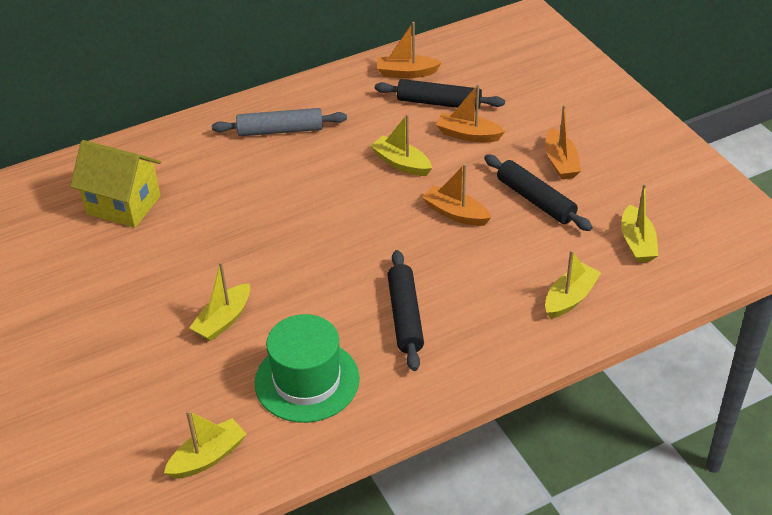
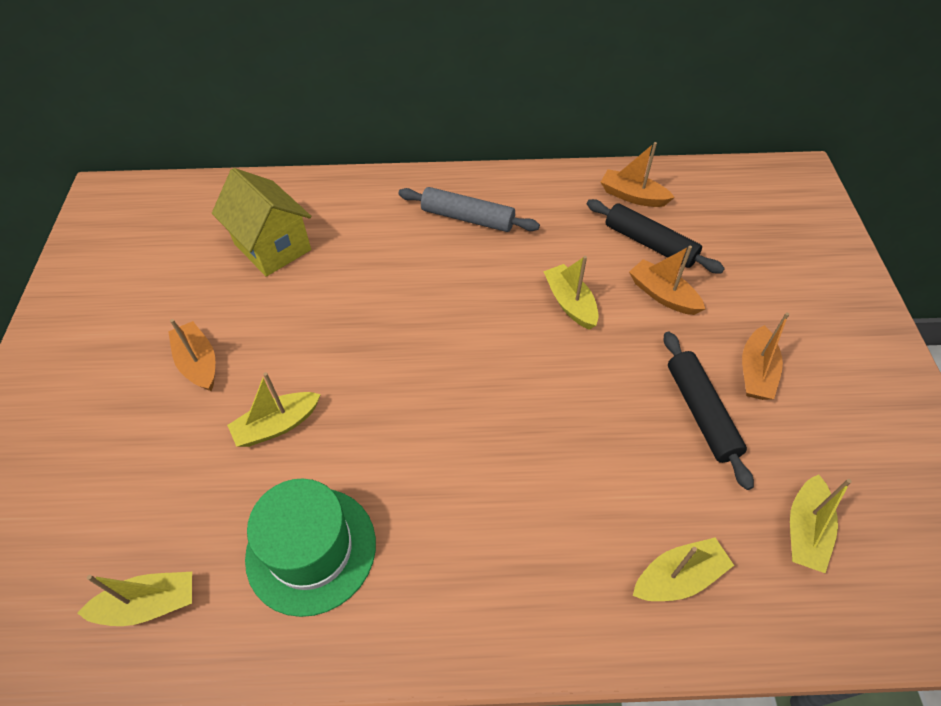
camera: 25 degrees right, 10 degrees up
(405, 316) = (466, 510): black rolling pin -> none
(455, 213) = (597, 392): orange boat -> orange boat (198, 363)

